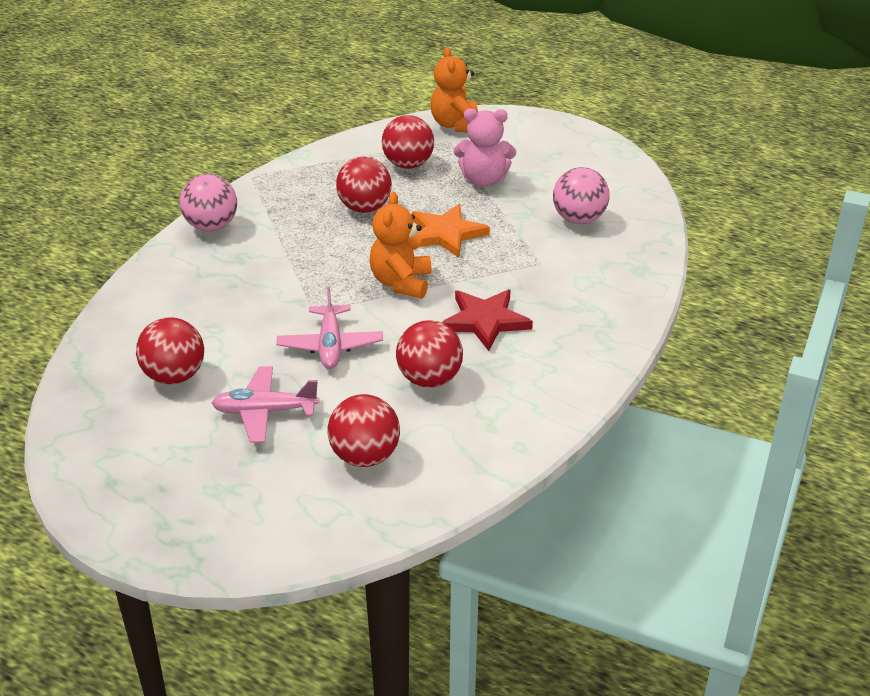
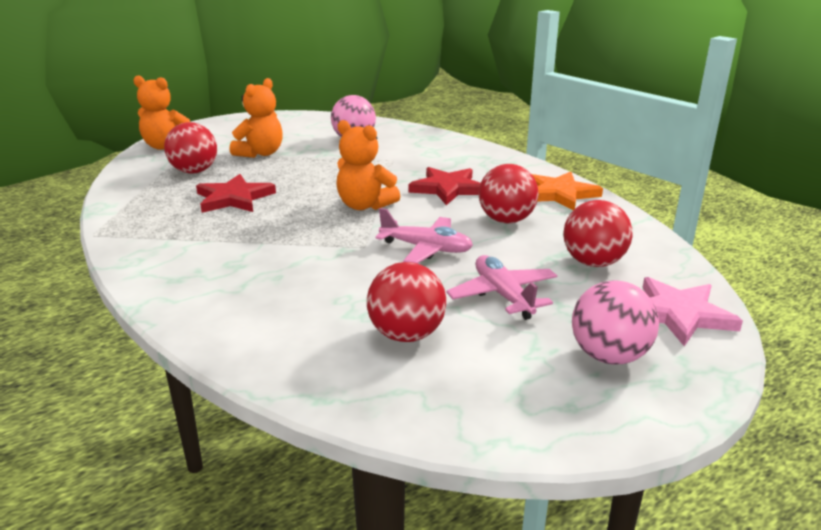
camera: 65 degrees left, 10 degrees down
(211, 226) = (155, 269): pink ball -> pink ball (609, 356)
(265, 412) = (503, 295): pink plane -> pink plane turned 135 degrees clockwise
(286, 528) = (679, 314): none -> pink star
(364, 208) = (234, 198): red ball -> red star
(446, 234) = (316, 178): orange star -> orange star (559, 194)
(484, 180) = (260, 153): pink teddy bear -> orange teddy bear

